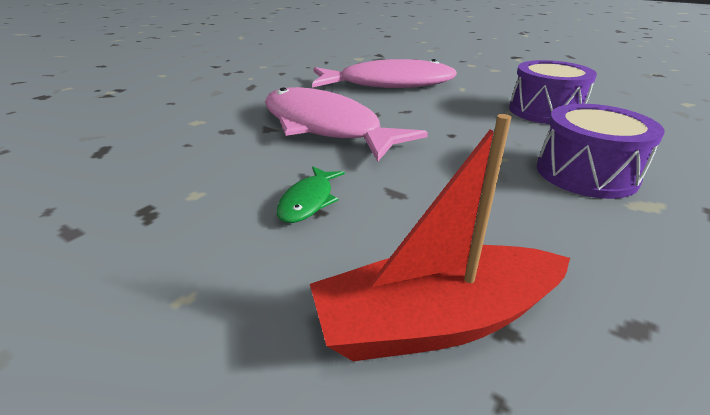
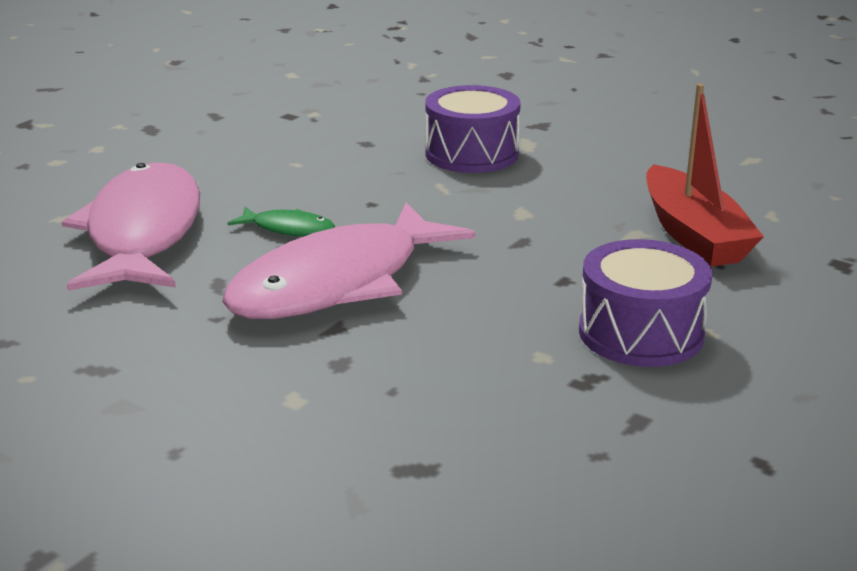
camera: 90 degrees left, 5 degrees down
(308, 201) = (546, 286): green fish -> green fish (288, 229)
(545, 111) = (300, 144): purple drum -> purple drum (641, 333)

